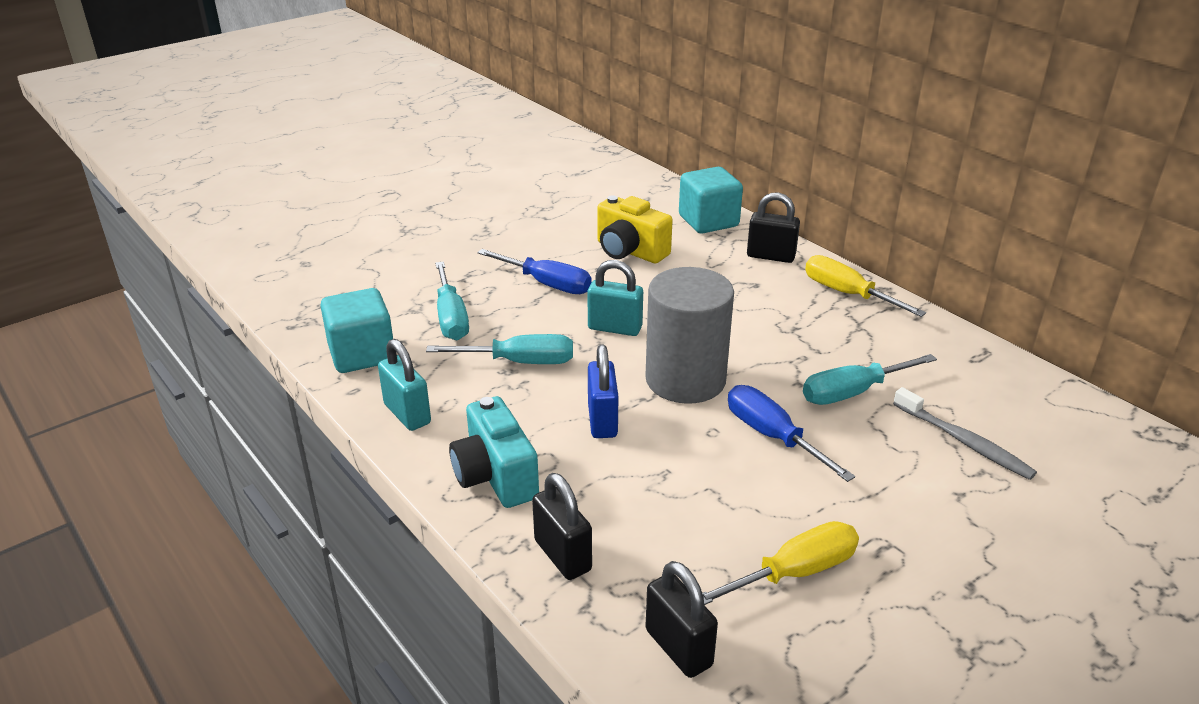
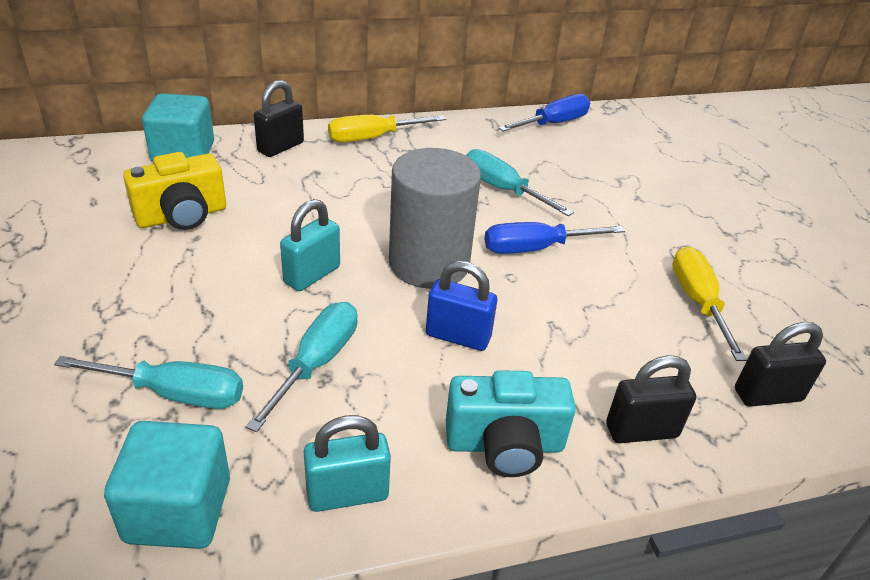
camera: 70 degrees left, 5 degrees up
(546, 284) = (182, 293): blue screwdriver -> blue screwdriver (553, 124)
(853, 392) = (503, 189): turquoise screwdriver -> turquoise screwdriver turned 135 degrees clockwise
(964, 442) = (585, 171): grey toothbrush -> none

